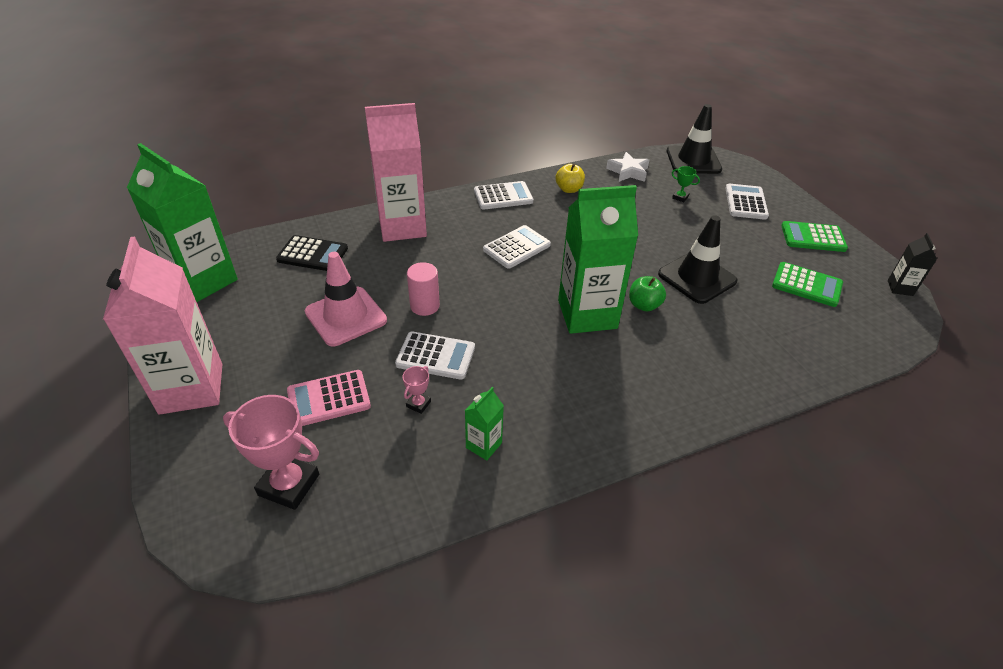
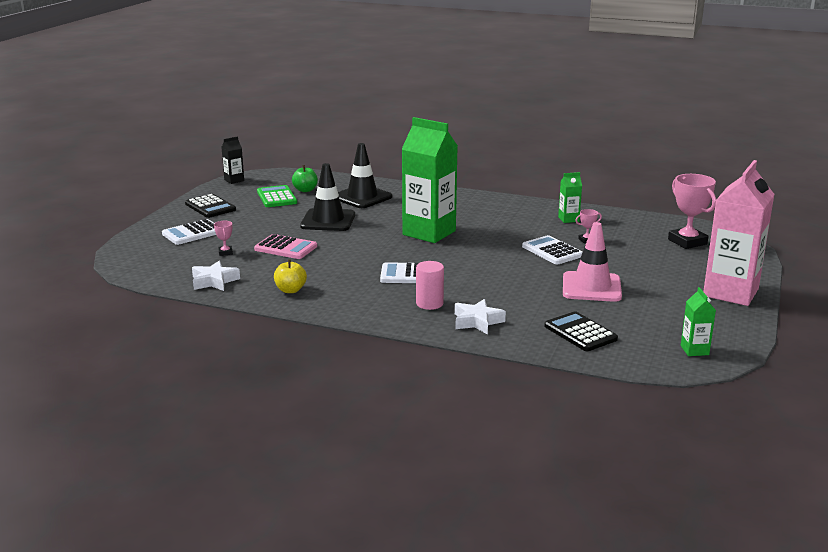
camera: 135 degrees left, 20 degrees down
(203, 281) = (694, 350): green carton -> green carton, size x0.44
(329, 399) = (639, 259): pink calculator -> pink calculator (285, 248)
(402, 227) = (477, 321): pink carton -> white star
(424, 306) = (528, 272): pink cylinder -> pink cylinder (429, 303)
(503, 196) = (353, 308): white calculator -> none
(644, 305) = (387, 224): green apple -> green apple (305, 190)
(680, 197) = (225, 252): green trophy -> pink trophy
(693, 160) = (144, 266): black traffic cone -> black traffic cone (362, 197)
(813, 237) = (210, 207): green calculator -> black calculator

